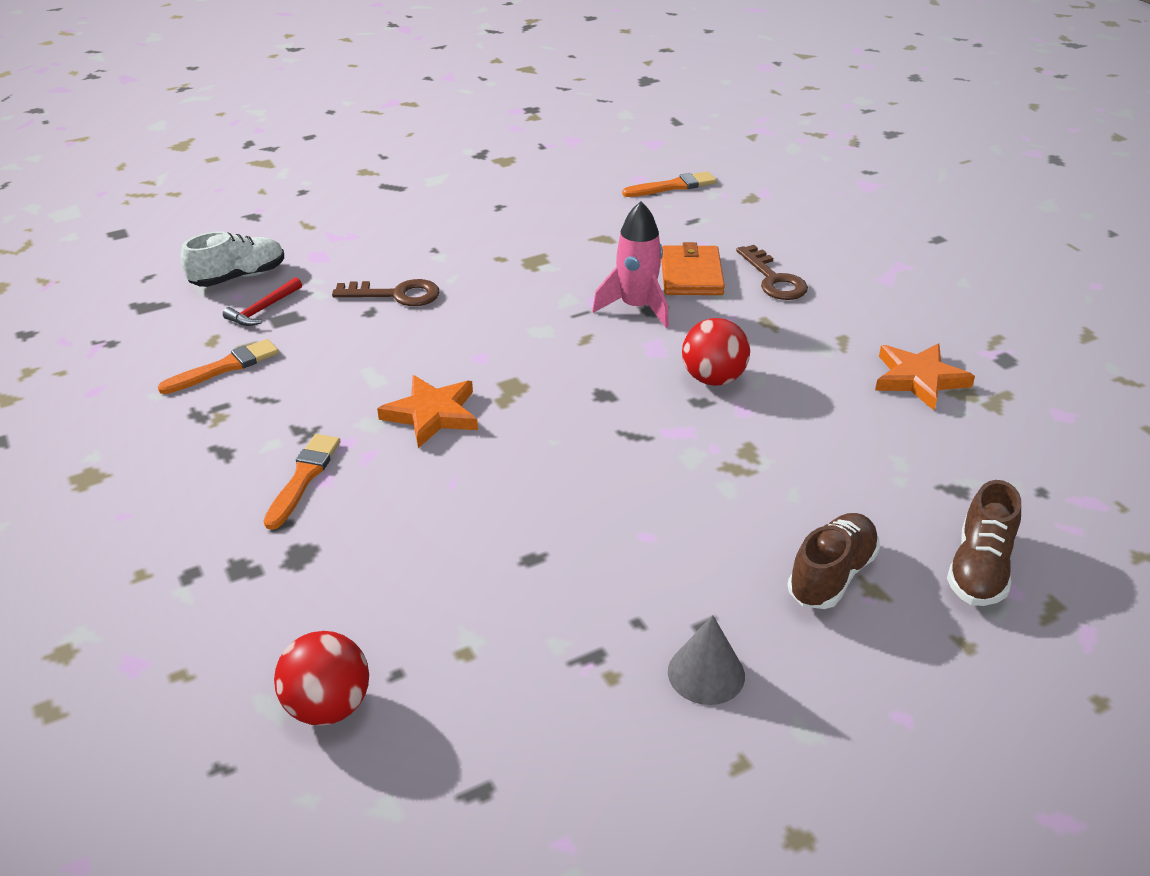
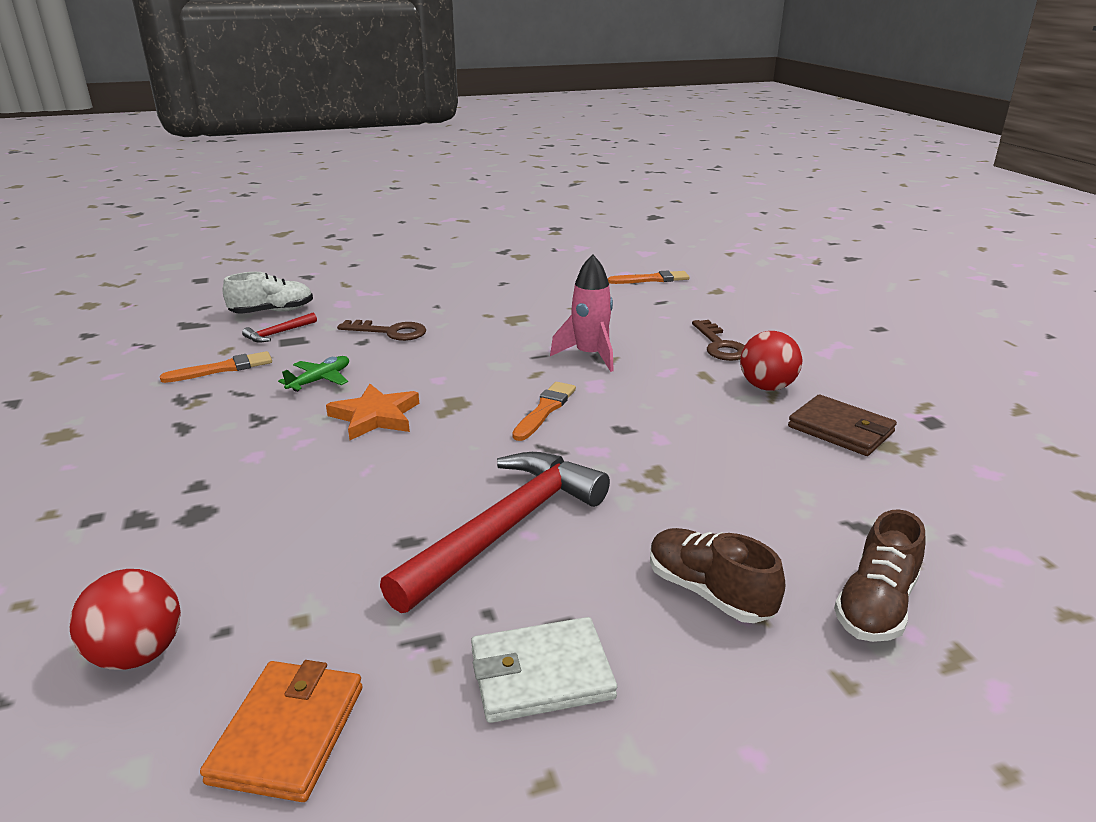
camera: 10 degrees right, 10 degrees down
(303, 478) = (237, 453): orange brush -> orange brush (545, 410)
(346, 372) = (320, 380): none -> green plane
(622, 533) = (506, 528): none -> red hammer
(691, 275) = (647, 337): orange wallet -> orange wallet (288, 733)
(706, 673) = (541, 674): grey cone -> white wallet
(713, 379) = (640, 412): red ball -> red ball (767, 387)
(831, 575) = (708, 592): brown shoe -> brown shoe turned 90 degrees counterclockwise
(919, 379) = (840, 429): orange star -> brown wallet

